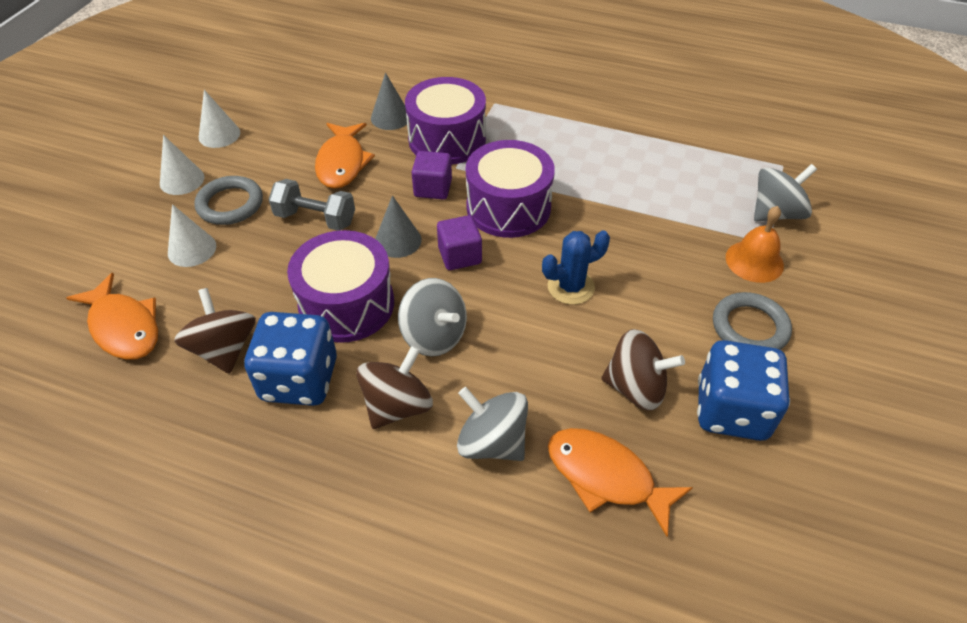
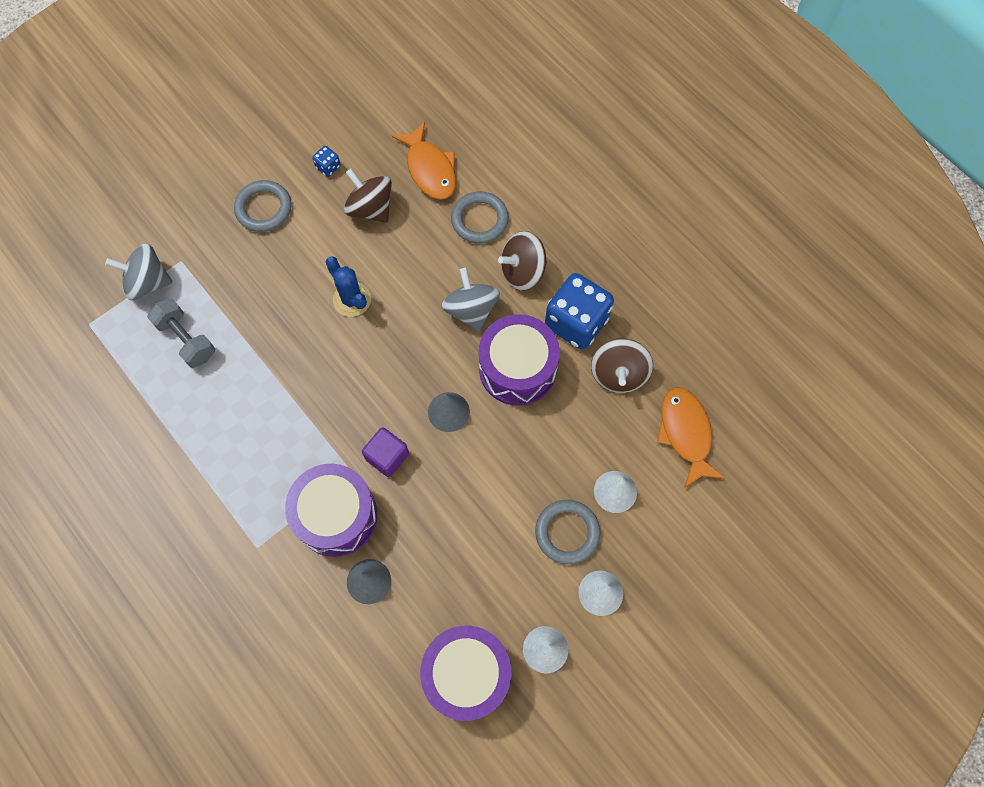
camera: 150 degrees left, 20 degrees up
(315, 219) = (502, 473): grey dumbbell -> grey dumbbell (187, 339)
(342, 163) = (447, 535): orange fish -> none
(460, 256) = (411, 370): purple cube -> none
(492, 442) = (479, 220): grey spinning top -> grey ring
(508, 207) = (341, 400): purple drum -> purple drum (467, 674)
(571, 287) = (352, 299): blue cactus -> blue cactus turned 45 degrees clockwise
(731, 411) = (328, 167): blue dice -> blue dice, size x0.42
(754, 261) = (208, 252): orange bell -> none

